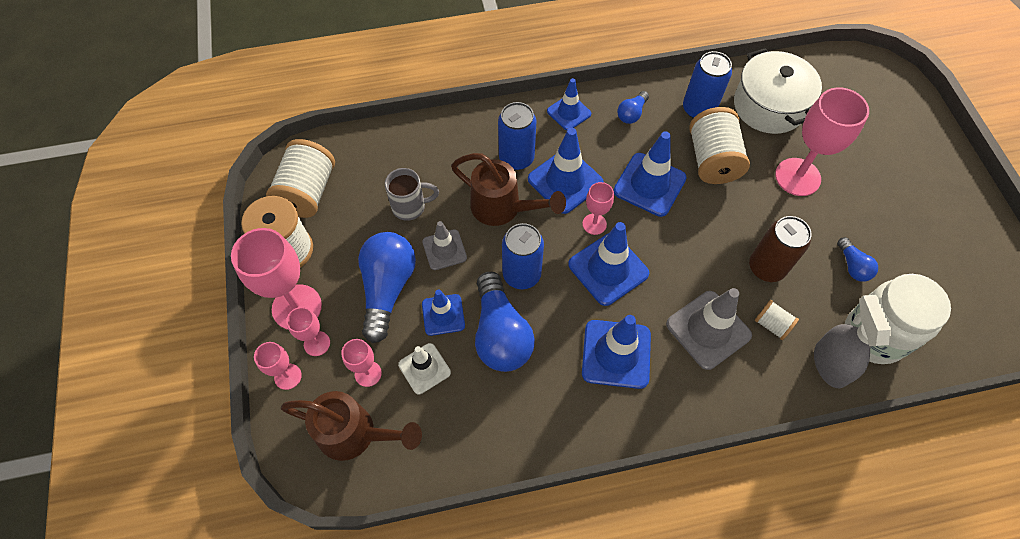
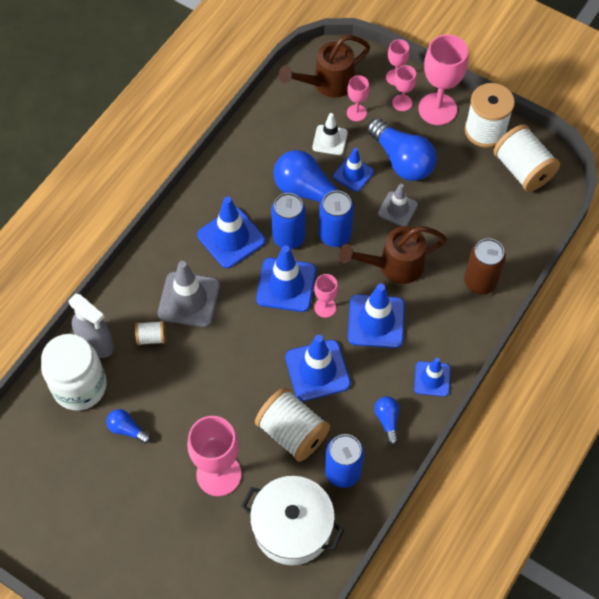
camera: 135 degrees right, 0 degrees up
(410, 207) = (451, 216): grey mug -> none
(516, 158) = (426, 309): blue can -> blue can (288, 237)
(766, 267) = (185, 376): brown can -> brown can (480, 282)

